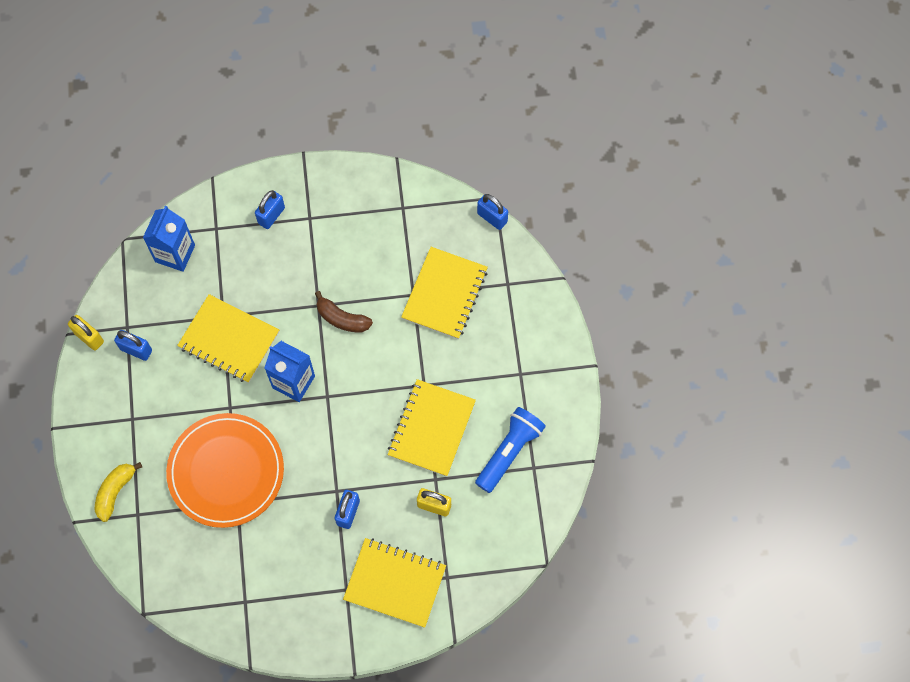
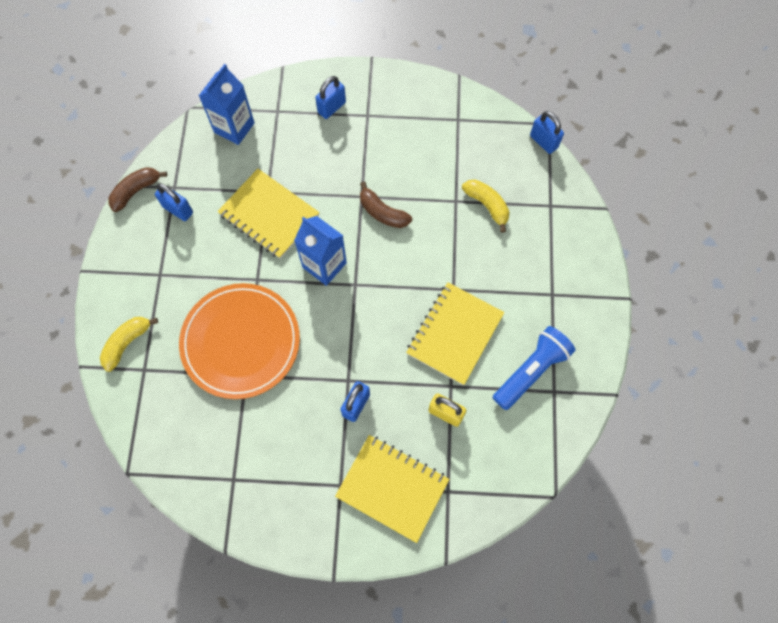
camera: 10 degrees right, 0 degrees up
(89, 337) = (136, 191): yellow padlock -> brown banana
(444, 294) = (487, 205): yellow notebook -> yellow banana

